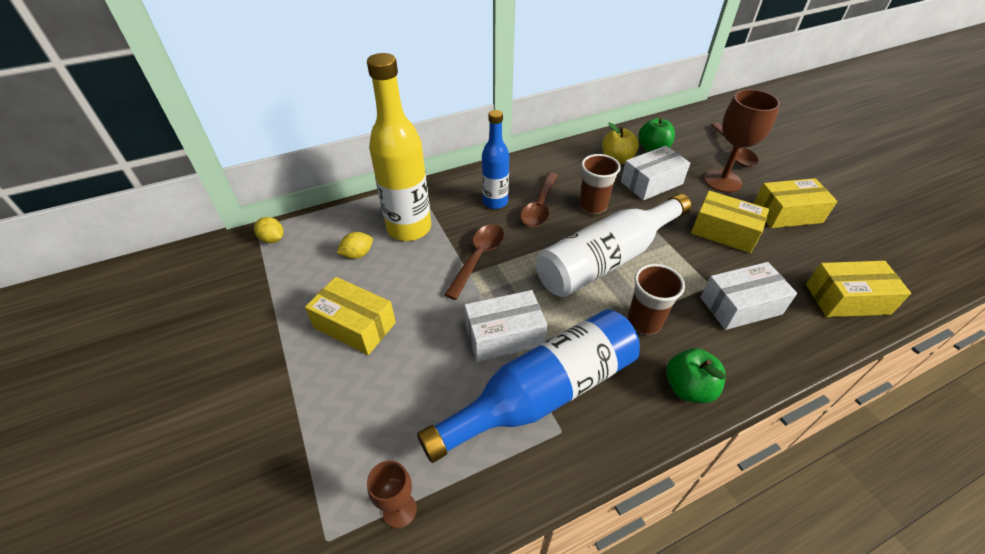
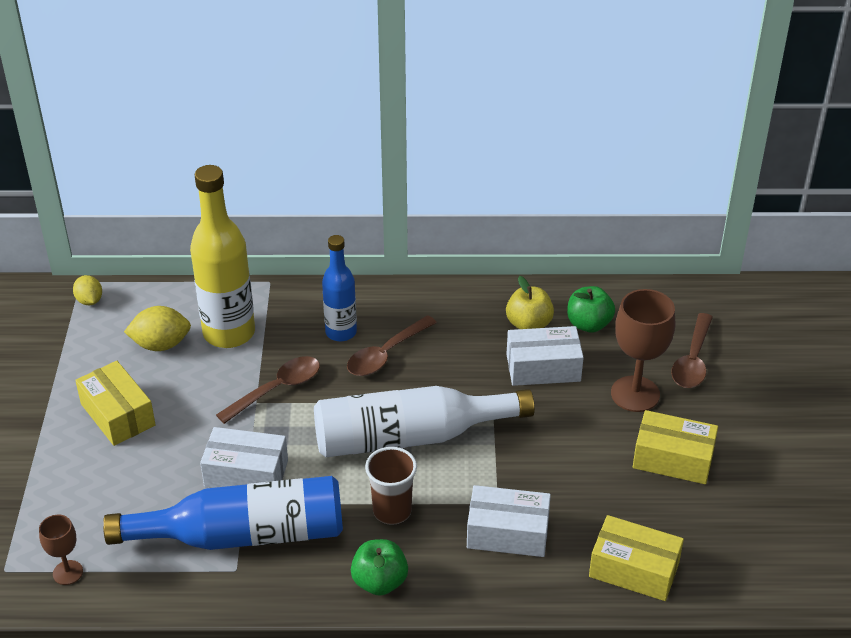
camera: 25 degrees right, 5 degrees down
(357, 254) = (161, 345): yellow lemon -> yellow lemon, size x1.55
(593, 206) = (447, 373): brown cup -> none
(724, 232) = (572, 453): yellow box -> none

